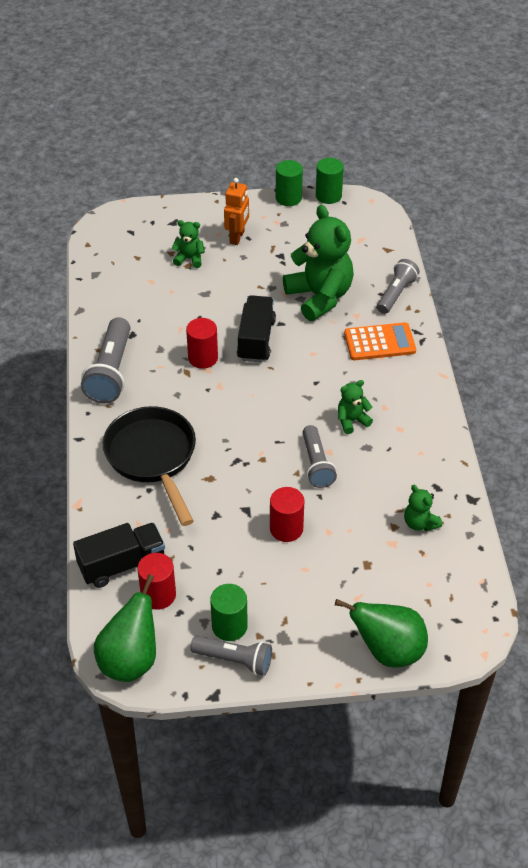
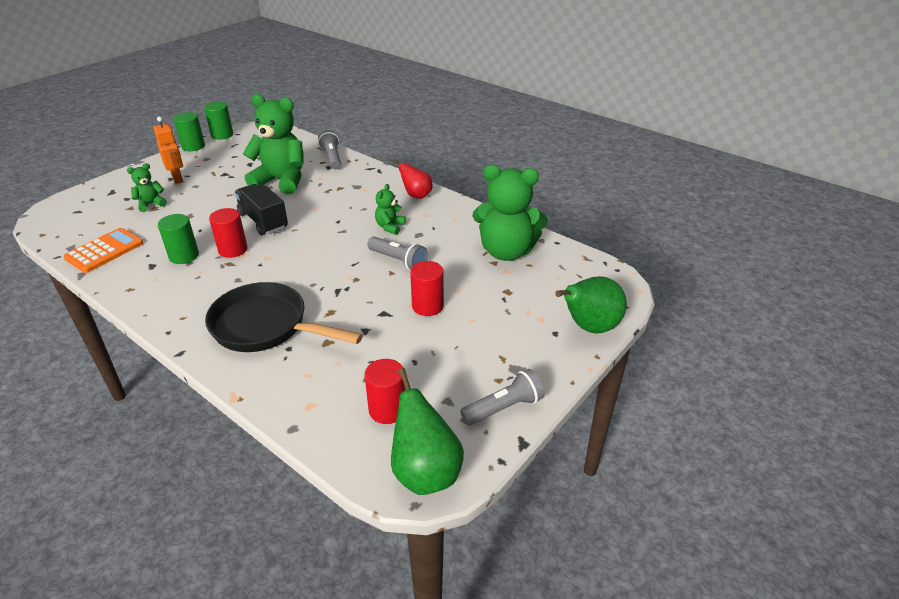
camera: 45 degrees left, 10 degrees down
(111, 372) = (159, 296): grey flashlight -> none
(122, 564) = (329, 411): black truck -> none
(229, 626) = (470, 389): green cylinder -> green cylinder (184, 256)
(379, 342) = (353, 183): orange calculator -> orange calculator (104, 251)
(419, 398) = (416, 195): none -> red pear
(420, 523) = (506, 251): green teddy bear -> green teddy bear, size x2.15

